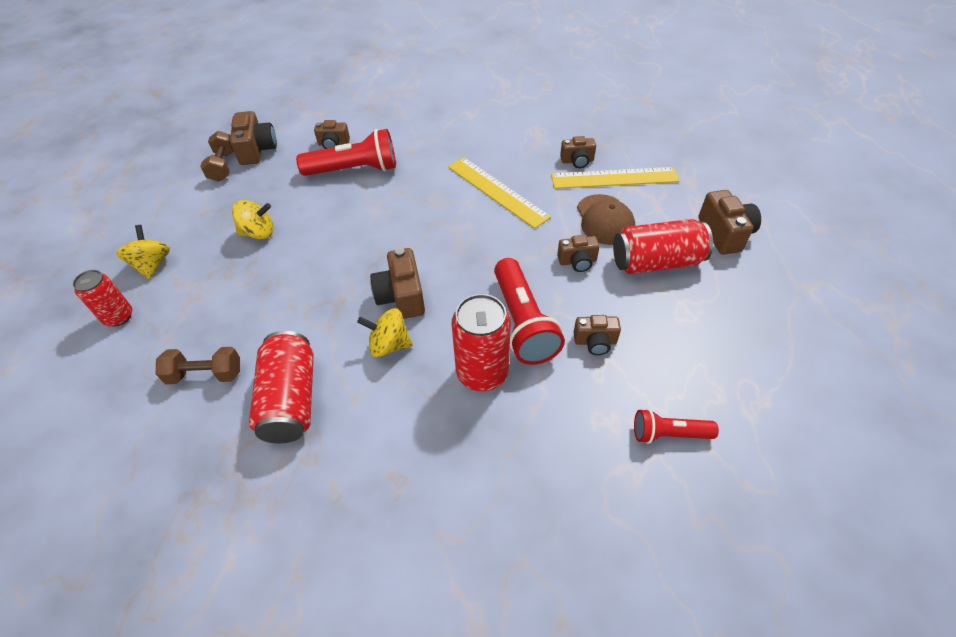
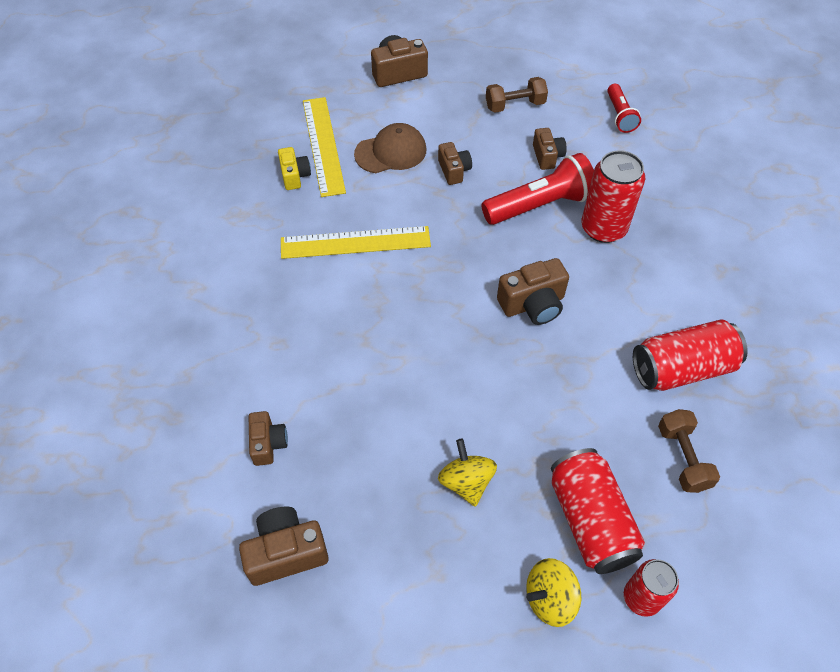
camera: 100 degrees left, 5 degrees up
(223, 166) = (330, 591): brown dumbbell -> brown dumbbell (515, 105)
(354, 170) = (326, 400): red flashlight -> none
(389, 345) = (595, 302): yellow spinning top -> none
(497, 191) = (355, 242): yellow ruler -> yellow ruler turned 45 degrees clockwise
(577, 161) = (295, 176): brown camera -> yellow camera
(656, 262) = (443, 117): red can -> red can (590, 520)

